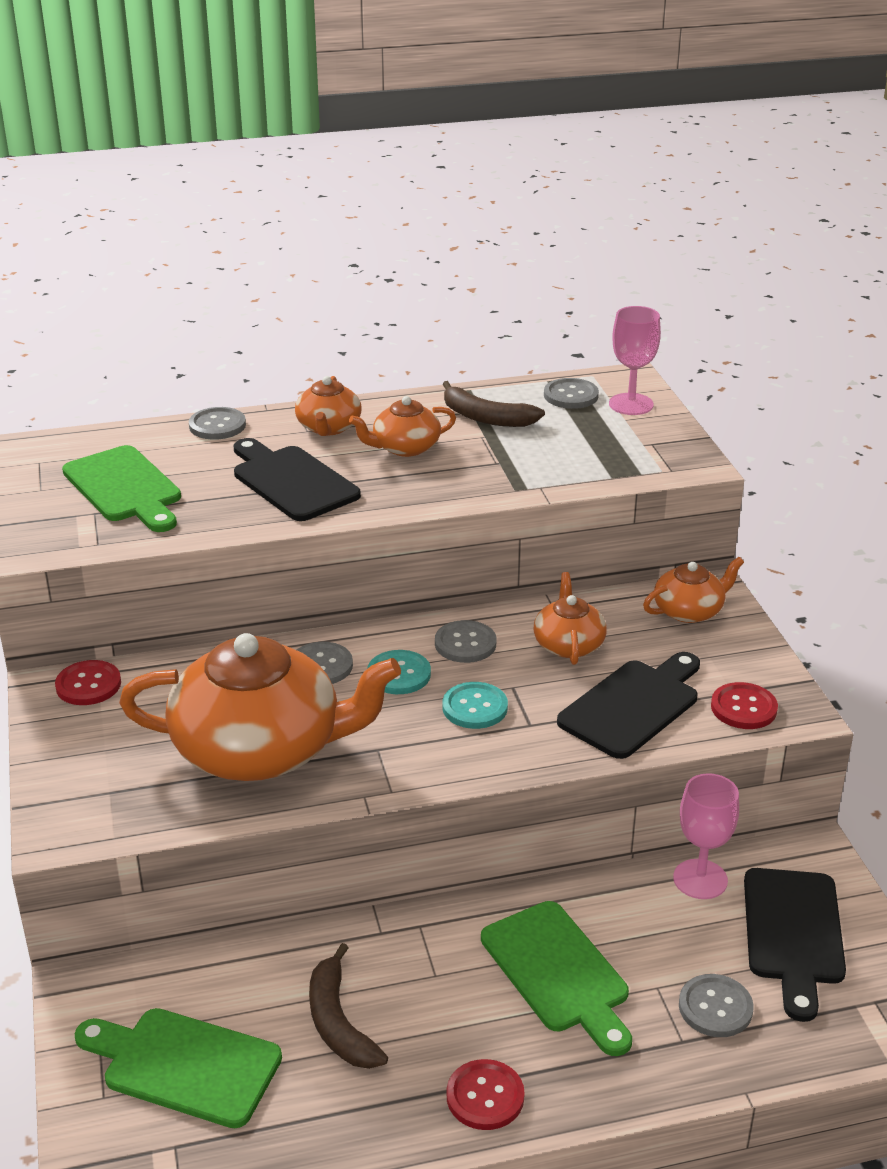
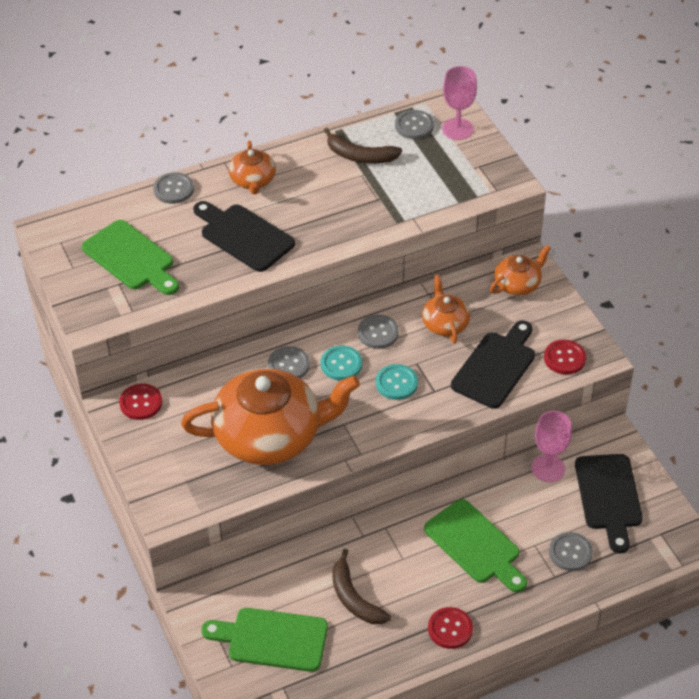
camera: 10 degrees left, 15 degrees up
(405, 447) = (312, 193): orange teapot -> none

